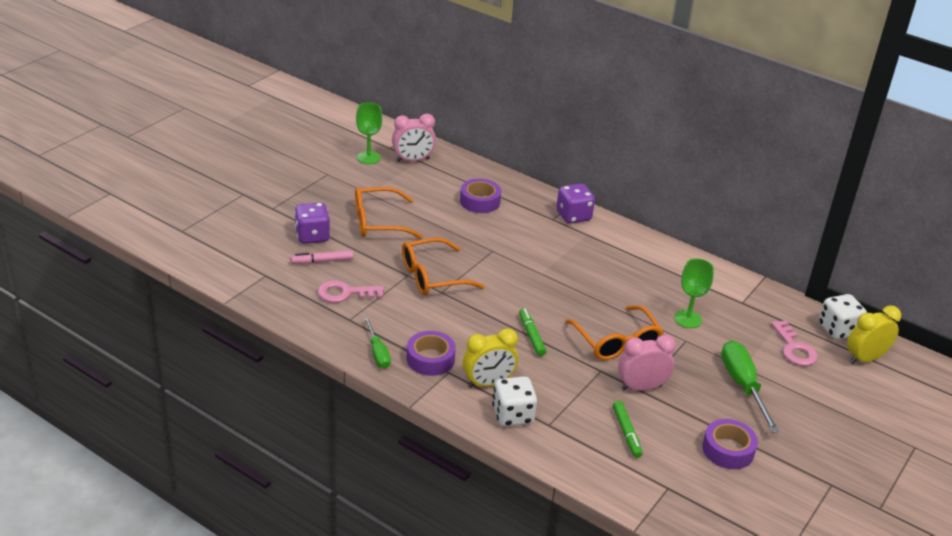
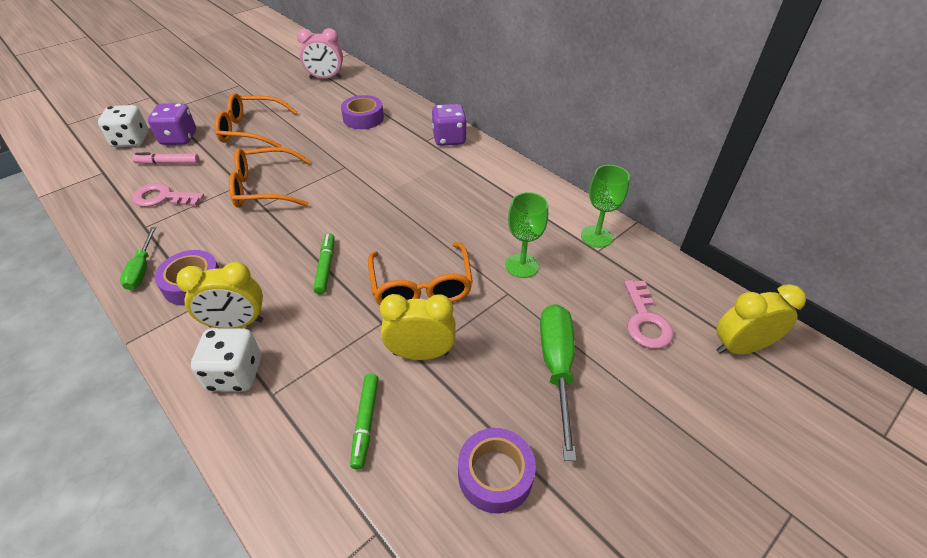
camera: 15 degrees right, 10 degrees up
(368, 157) = (286, 73): green goblet -> green goblet (596, 236)
(641, 387) = (420, 353): pink clock -> yellow clock
(838, 330) = (711, 300): white dice -> white dice (131, 140)

